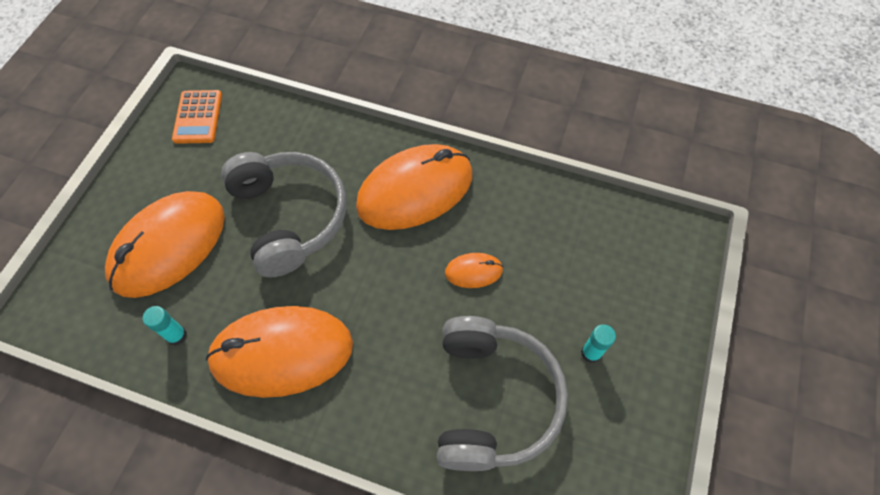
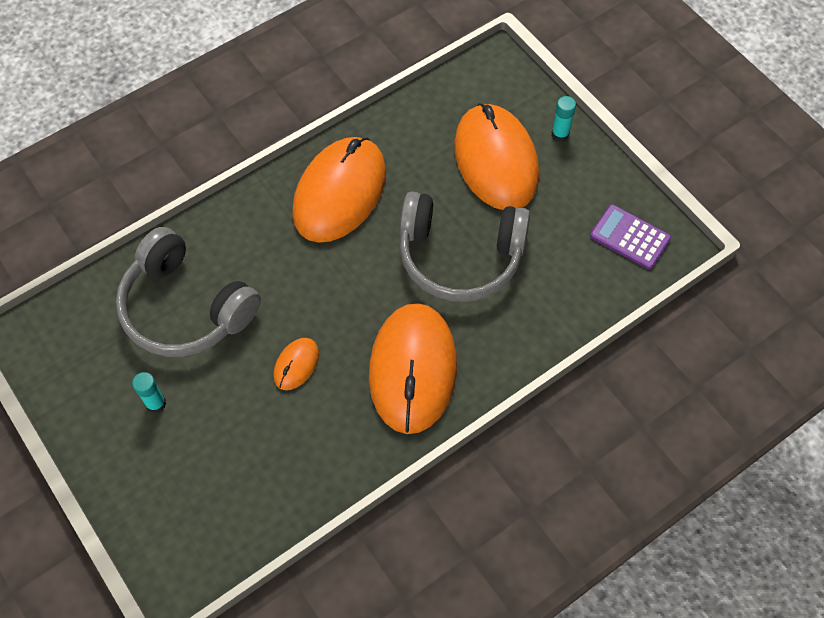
camera: 125 degrees right, 0 degrees up
(177, 336) = (408, 135): turquoise glue stick -> turquoise glue stick (560, 134)
(198, 117) = (630, 237): orange calculator -> purple calculator

